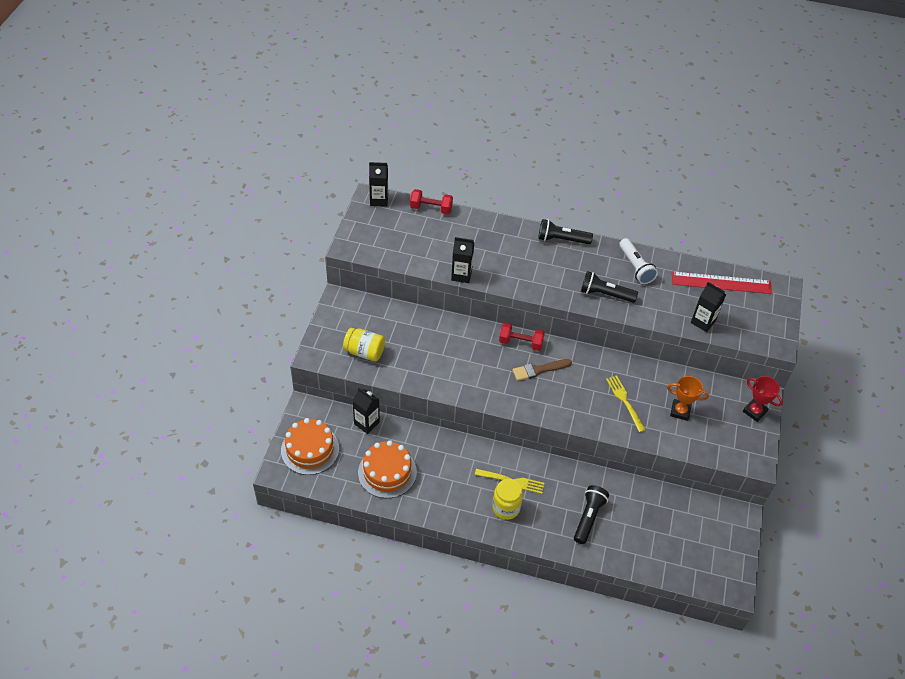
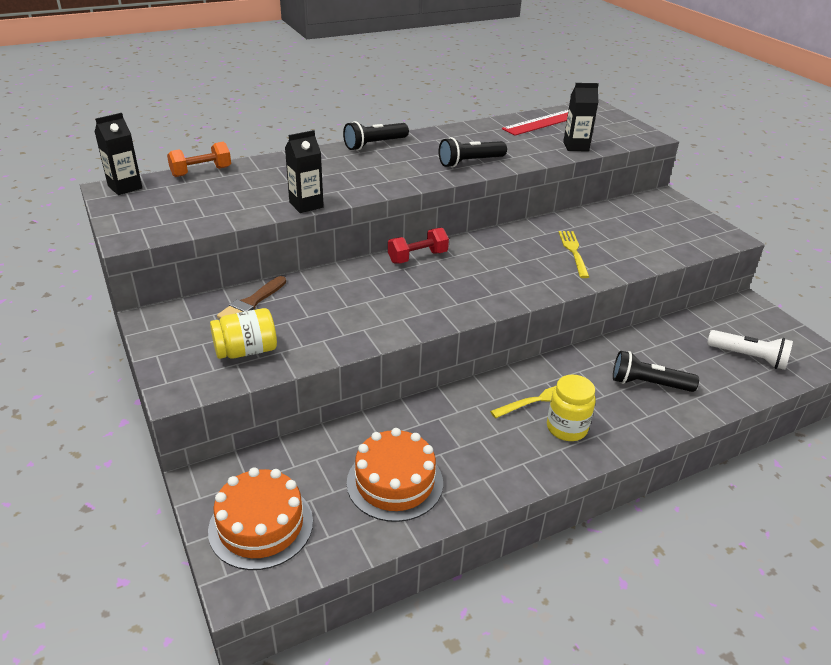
camera: 40 degrees left, 15 degrees down
(366, 423) = (308, 447): black carton -> none
(431, 208) = (201, 172): red dumbbell -> orange dumbbell
(539, 370) = (465, 268): brown brush -> brown brush (251, 303)
(588, 517) = (648, 384): black flashlight -> black flashlight turned 60 degrees counterclockwise
(625, 401) = (573, 252): yellow fork -> yellow fork turned 60 degrees clockwise
(635, 267) = (468, 137): white flashlight -> white flashlight (748, 357)
(680, 411) = (625, 235): orange trophy -> none
(754, 411) = (674, 208): red trophy -> none

